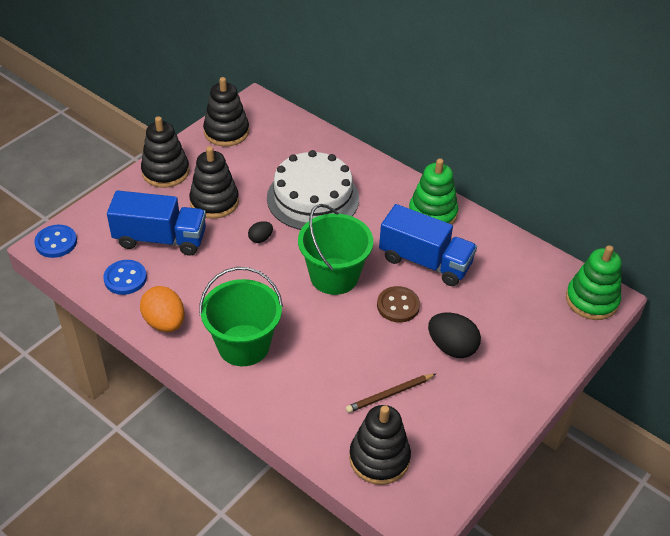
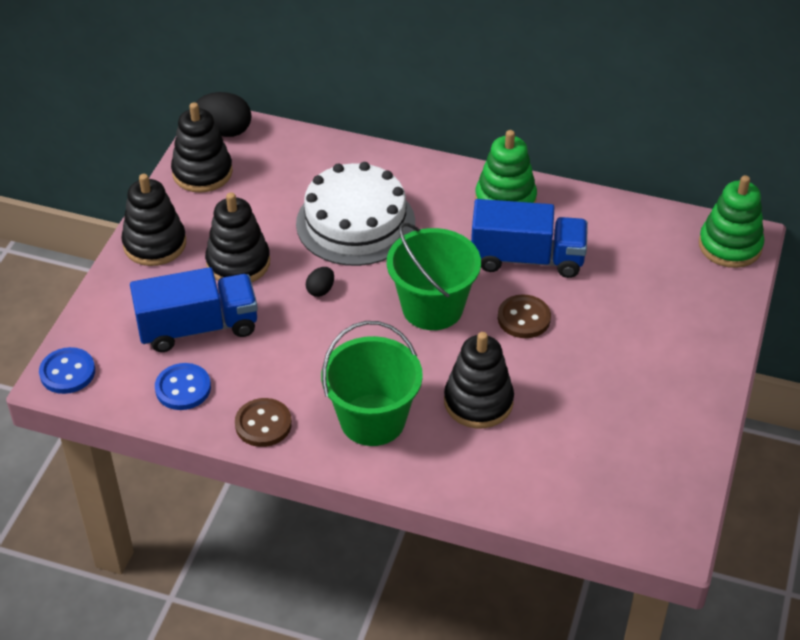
camera: 20 degrees left, 0 degrees up
(165, 322) = (263, 424): orange egg -> brown button
(379, 458) = (594, 492): black stacking toy -> black stacking toy (478, 402)
(390, 394) = (568, 420): brown pencil -> none
(452, 347) = (608, 346): black egg -> black egg (224, 131)

